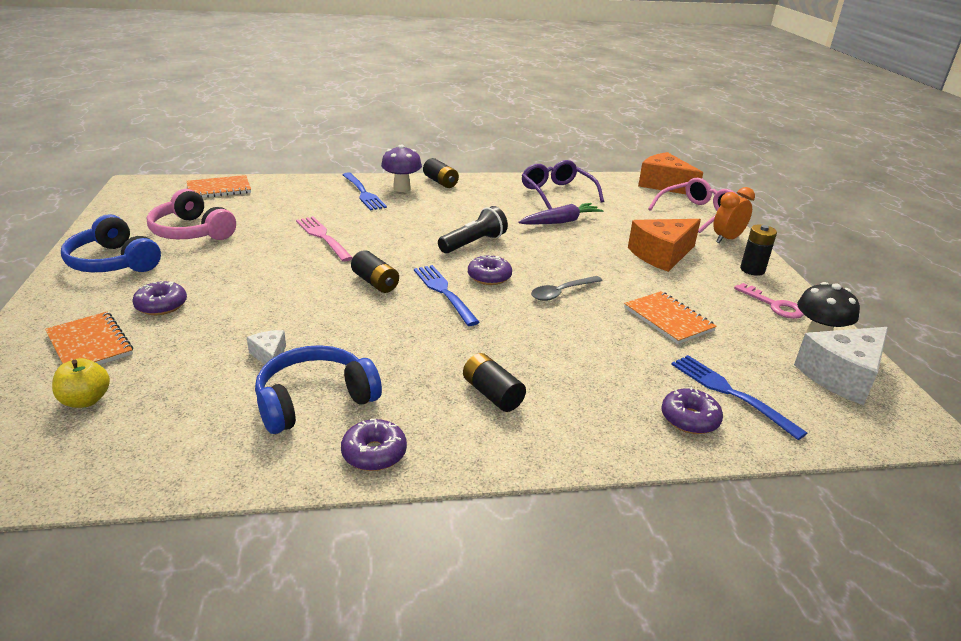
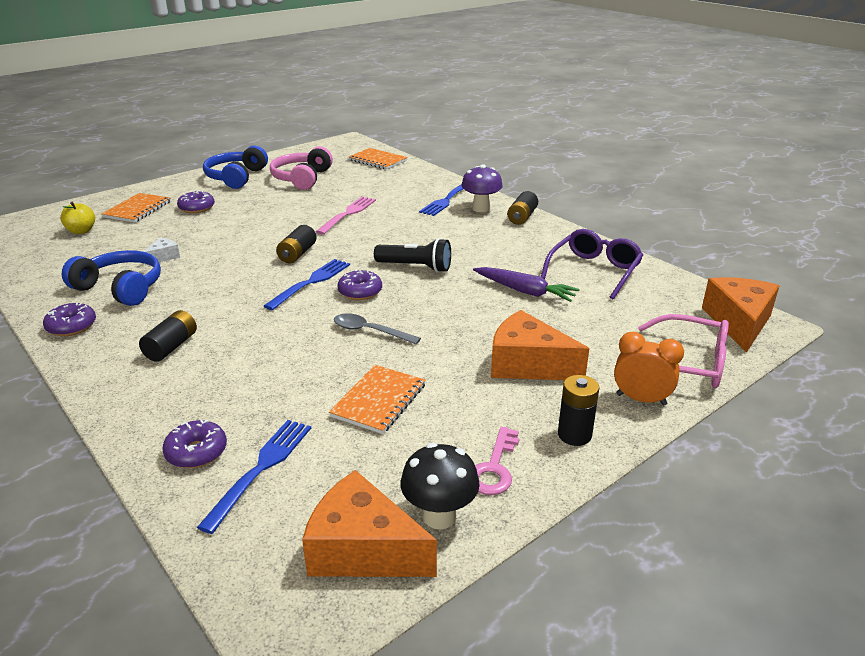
camera: 60 degrees right, 0 degrees up
(842, 376) = (363, 550): white cheese -> orange cheese

